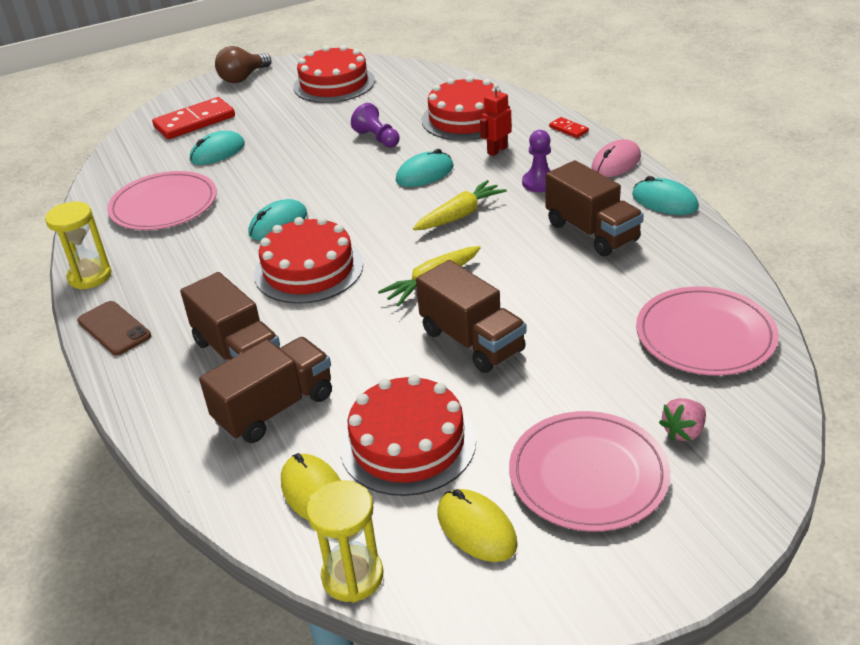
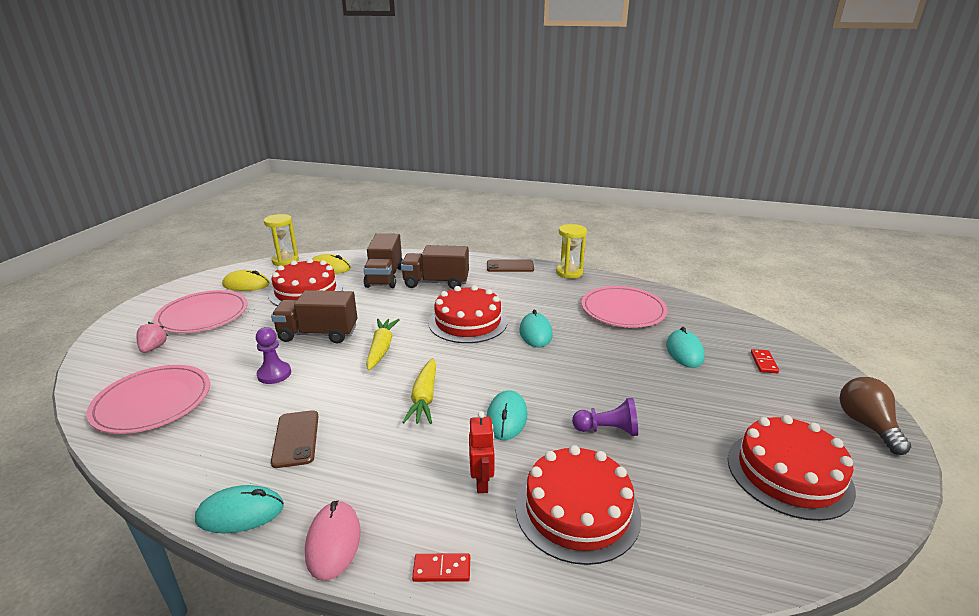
camera: 130 degrees right, 10 degrees down
(195, 122) = (763, 362): red domino -> red domino, size x0.47
(539, 183) = (393, 465): purple pawn -> purple pawn (274, 374)
(592, 232) = (296, 438): brown truck -> brown phone

